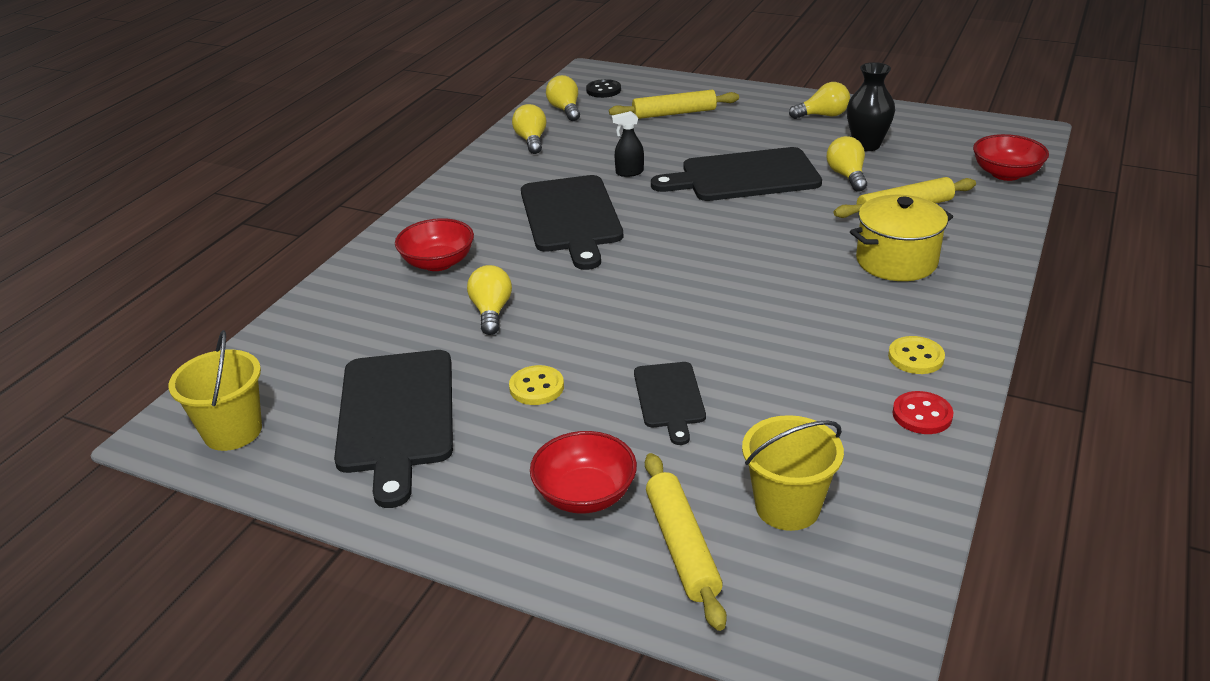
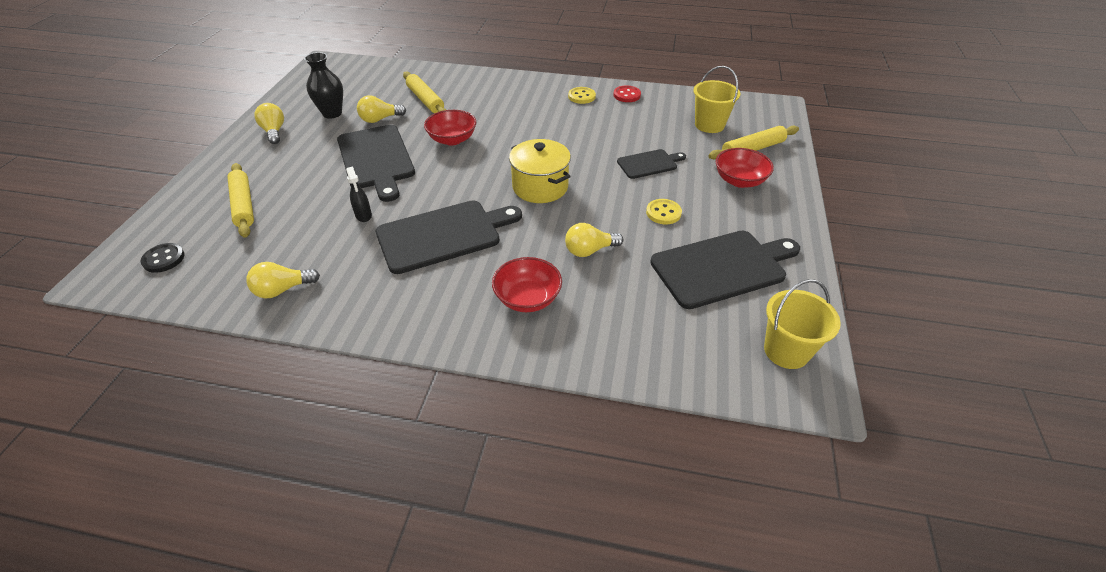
camera: 105 degrees left, 10 degrees up
(565, 110) = (208, 279): yellow light bulb -> none
(896, 261) = (489, 102): yellow pot -> yellow pot (540, 187)
(1006, 174) = (381, 70): red bowl -> red bowl (452, 139)

